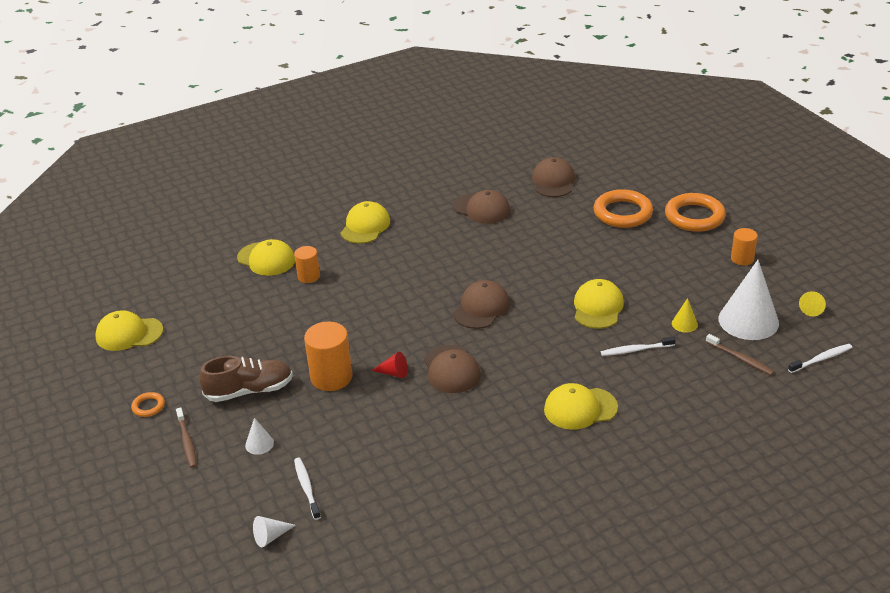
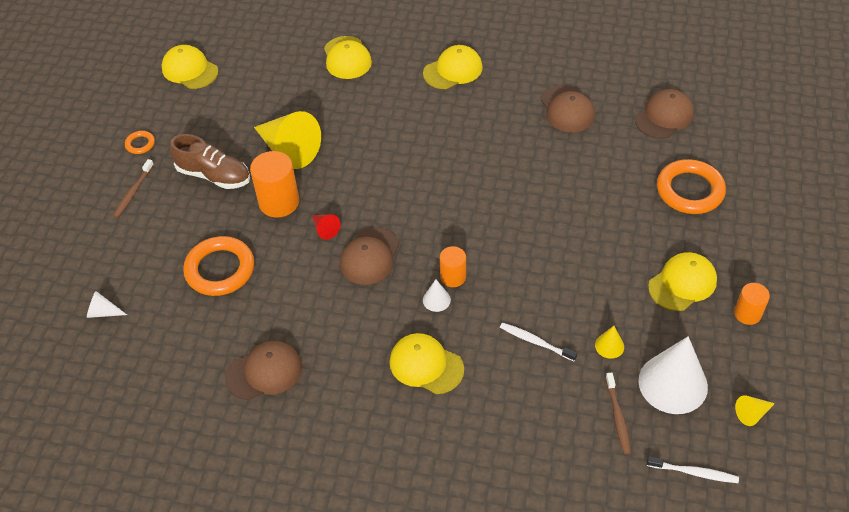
camera: 40 degrees right, 15 degrees up
(259, 444) = (174, 227): white cone -> white cone (436, 300)
(295, 340) = (289, 150): none -> yellow cone
(307, 488) = (164, 289): white toothbrush -> none
(309, 276) = (360, 94): orange cylinder -> orange cylinder (453, 277)
(481, 308) = (456, 212): brown cap -> brown cap (264, 372)
(598, 307) = (552, 276): yellow cap -> yellow cap (682, 283)
(694, 216) = (755, 237): orange ring -> orange ring (220, 269)

